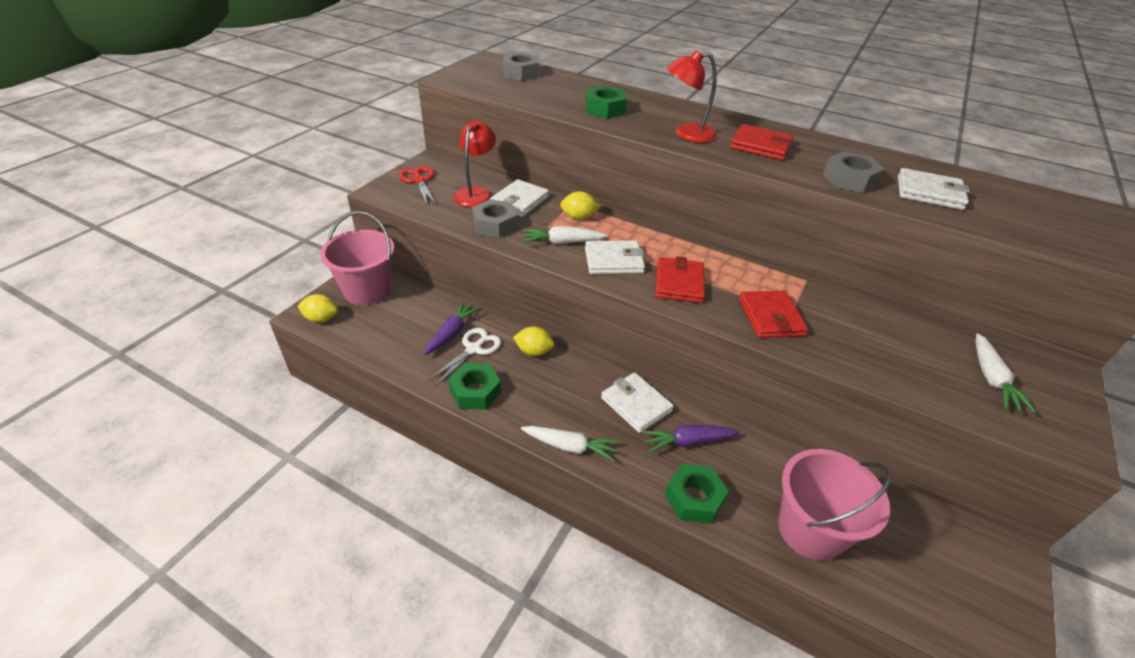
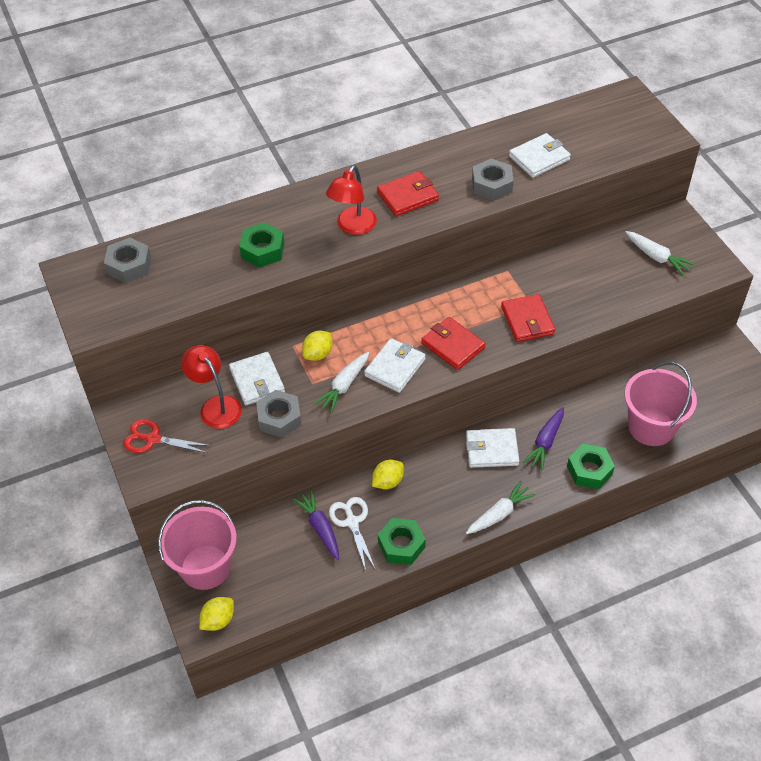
camera: 50 degrees left, 10 degrees up
(770, 317) = (527, 320): red wallet -> red wallet turned 45 degrees clockwise

